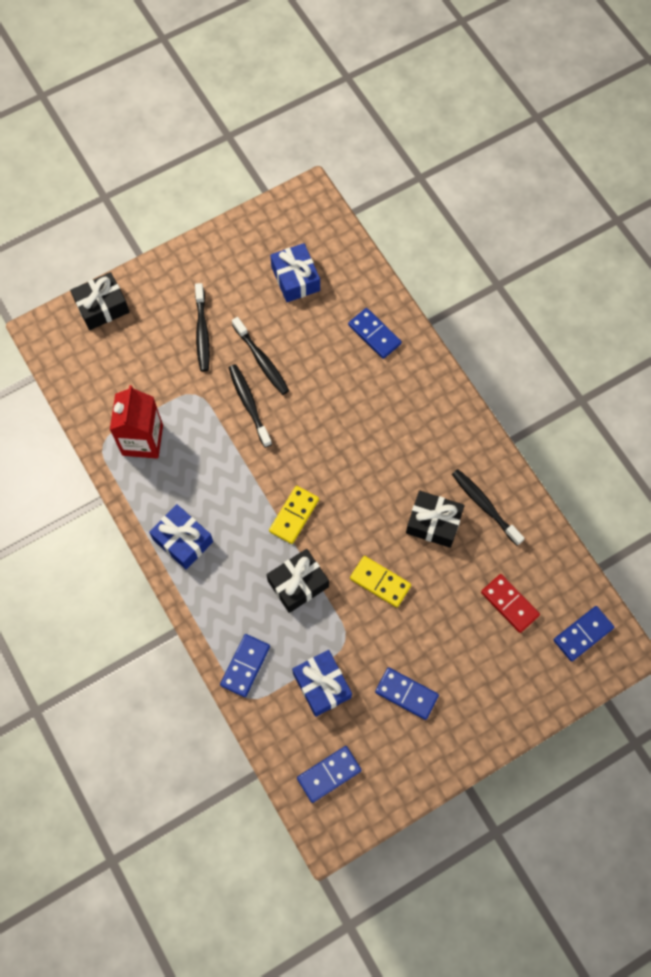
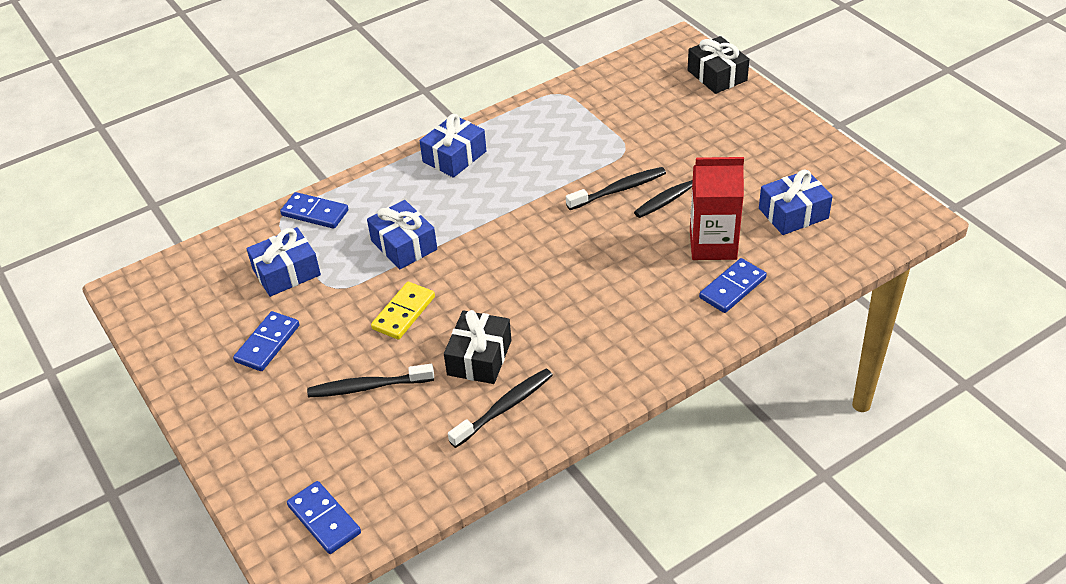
camera: 90 degrees right, 25 degrees down
(142, 440) = (566, 118): red carton -> red carton (713, 244)
(202, 332) = (703, 147): black toothbrush -> black toothbrush (368, 387)
(294, 515) = (485, 236): yellow domino -> none
(298, 584) = (404, 245): black gift -> blue gift
(329, 774) = (188, 285): blue domino -> none
(509, 604) = (371, 438): red domino -> none

